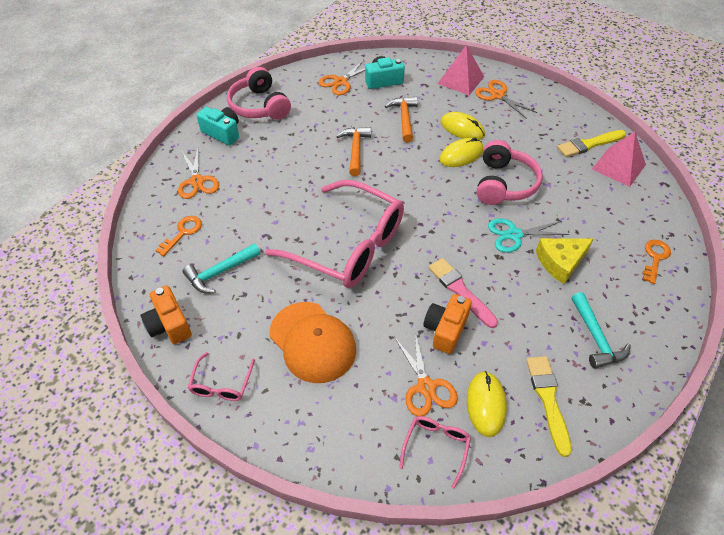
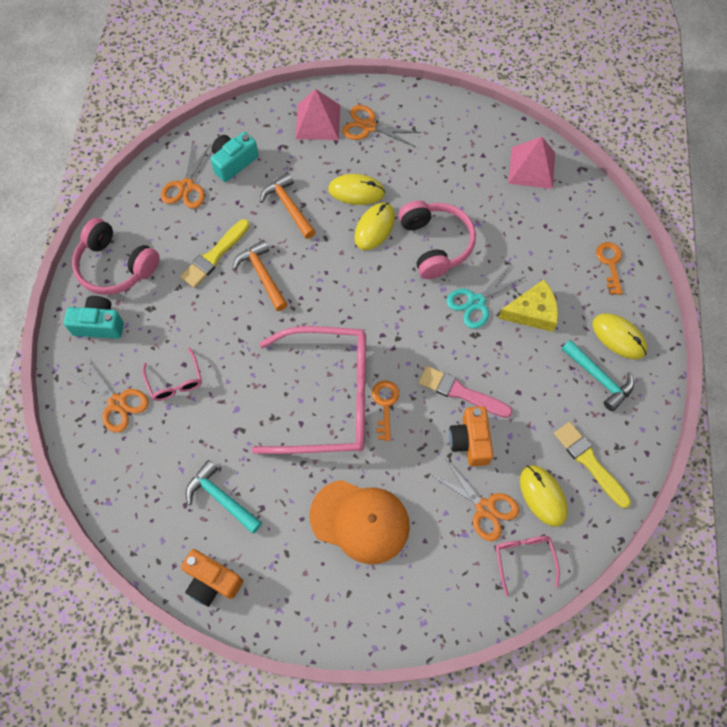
camera: 30 degrees left, 15 degrees up
(183, 233) = (149, 473): orange key -> orange key (385, 405)
(219, 272) = (221, 498): turquoise hammer -> turquoise hammer turned 105 degrees clockwise
(221, 384) = (305, 611): pink glasses -> pink glasses (175, 381)
(560, 262) = (532, 312): yellow cheese -> yellow cheese turned 135 degrees counterclockwise
(589, 144) = (491, 152): yellow brush -> yellow brush (214, 256)
(633, 315) = (619, 337): none -> yellow mouse

